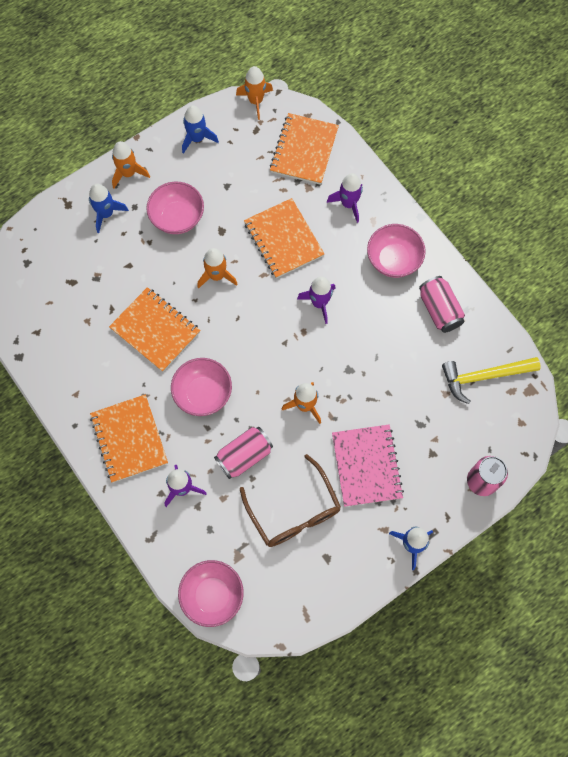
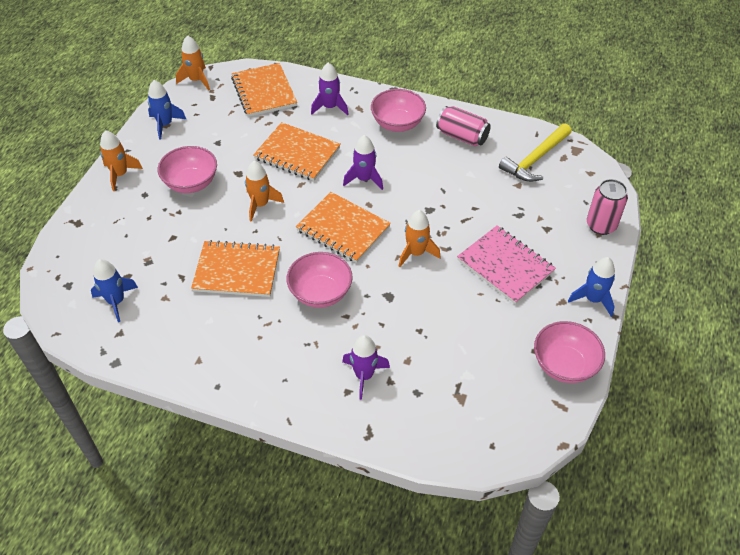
camera: 35 degrees left, 20 degrees down
(106, 214) = (121, 212): blue rocket -> blue rocket (116, 301)
(129, 439) = (281, 366): orange notebook -> orange notebook (343, 229)
(212, 595) = (466, 444): pink bowl -> pink bowl (564, 365)
(244, 456) = (397, 318): pink can -> none
(294, 511) = (477, 333): brown glasses -> none

